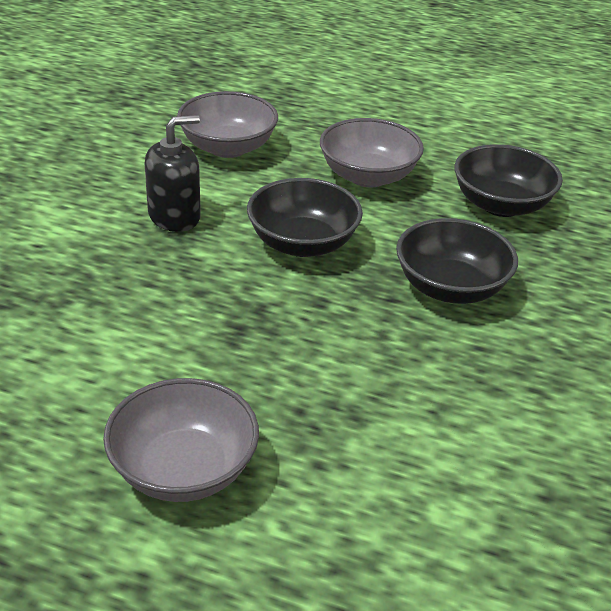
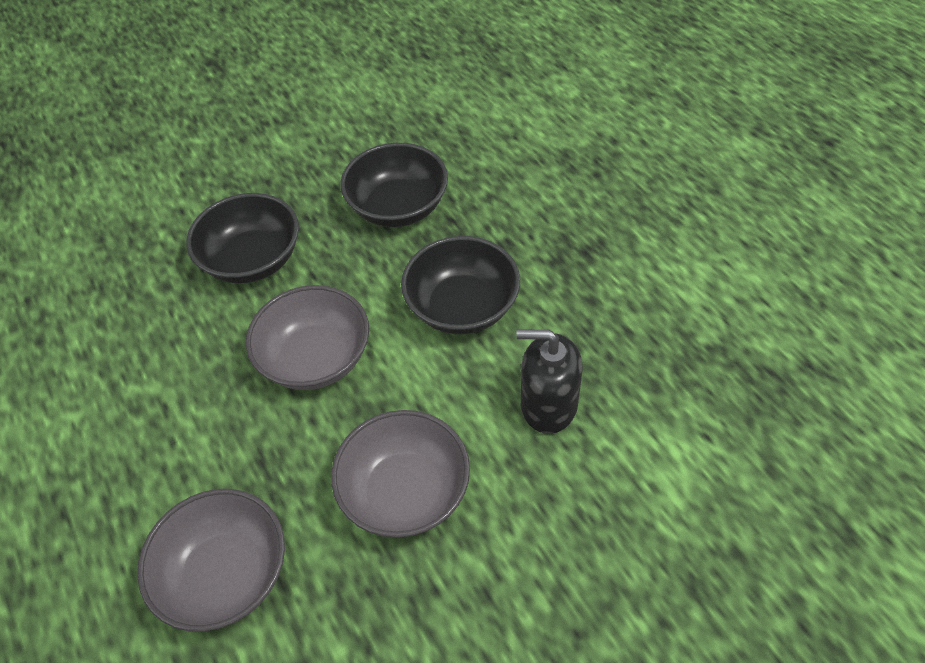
camera: 135 degrees left, 15 degrees up
(183, 469) = (697, 173): grey bowl -> grey bowl (226, 574)

